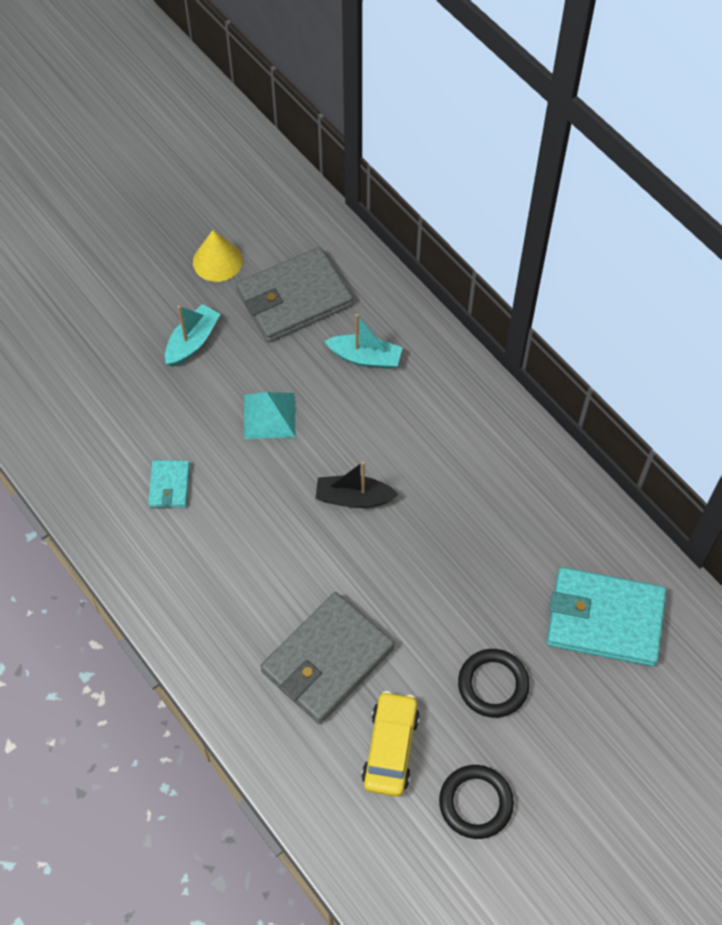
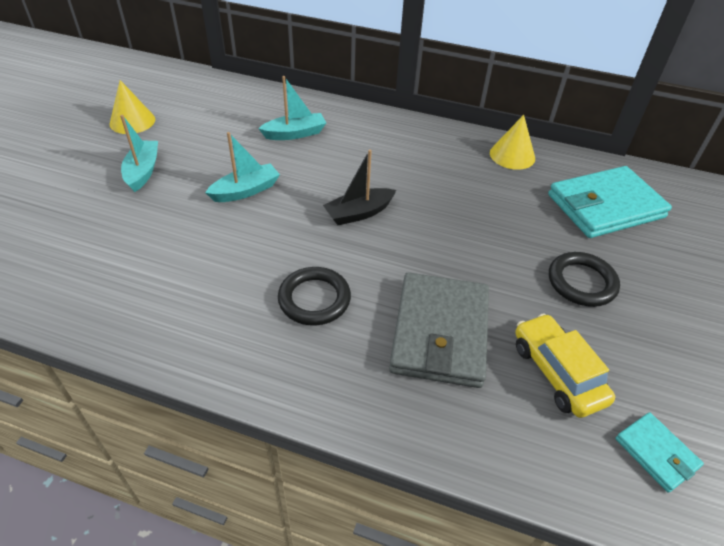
camera: 35 degrees left, 15 degrees down
(169, 485) = (188, 270): turquoise wallet -> turquoise wallet (656, 453)
(269, 415) = (246, 191): turquoise pyramid -> turquoise boat
(294, 299) = (212, 121): grey wallet -> none
(475, 803) = (664, 375): black ring -> black ring (314, 299)
(570, 503) = (512, 155): none -> yellow cone

